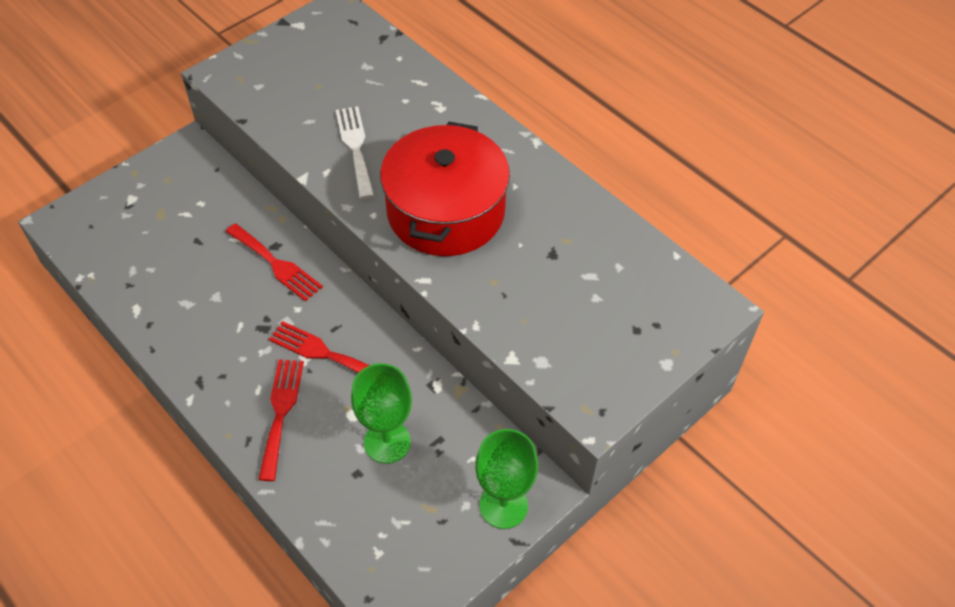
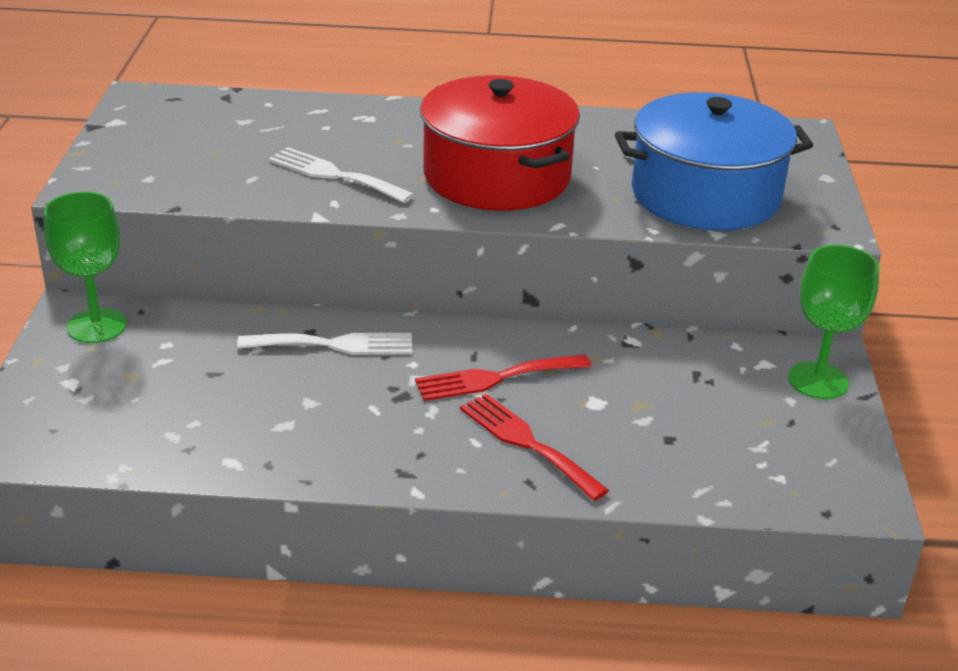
camera: 45 degrees left, 20 degrees down
(276, 264) = (335, 345): red fork -> white fork
(387, 442) = (657, 402): green goblet -> green goblet (96, 326)
(554, 320) = (705, 195): none -> blue pot

